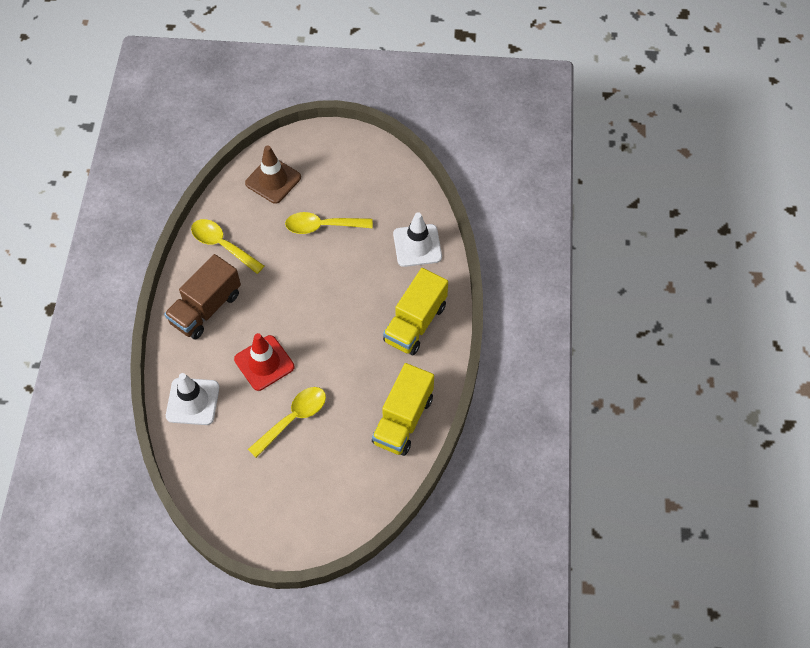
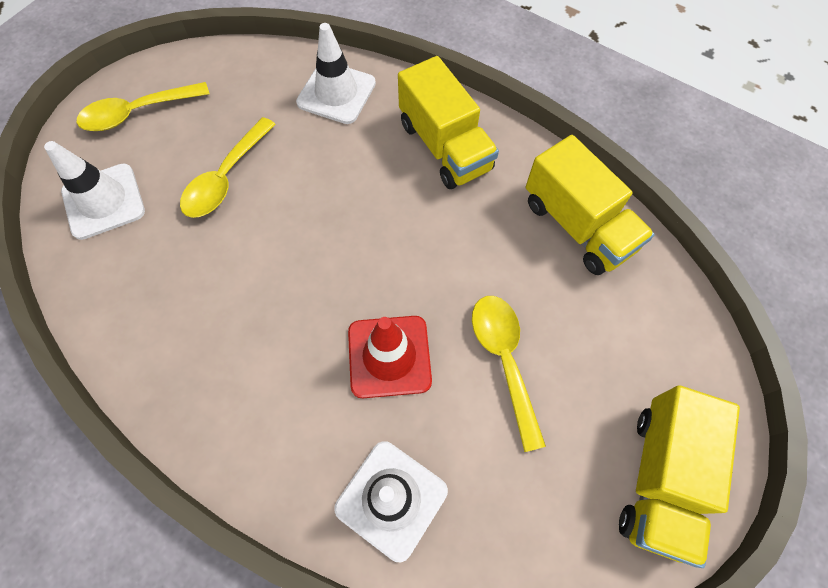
camera: 60 degrees left, 5 degrees up
(206, 308) = (240, 396): brown truck -> none
(222, 245) = (151, 319): yellow spoon -> yellow spoon (137, 113)
(269, 521) = (660, 478): none -> yellow truck
(273, 180) = (104, 201): brown traffic cone -> white traffic cone

